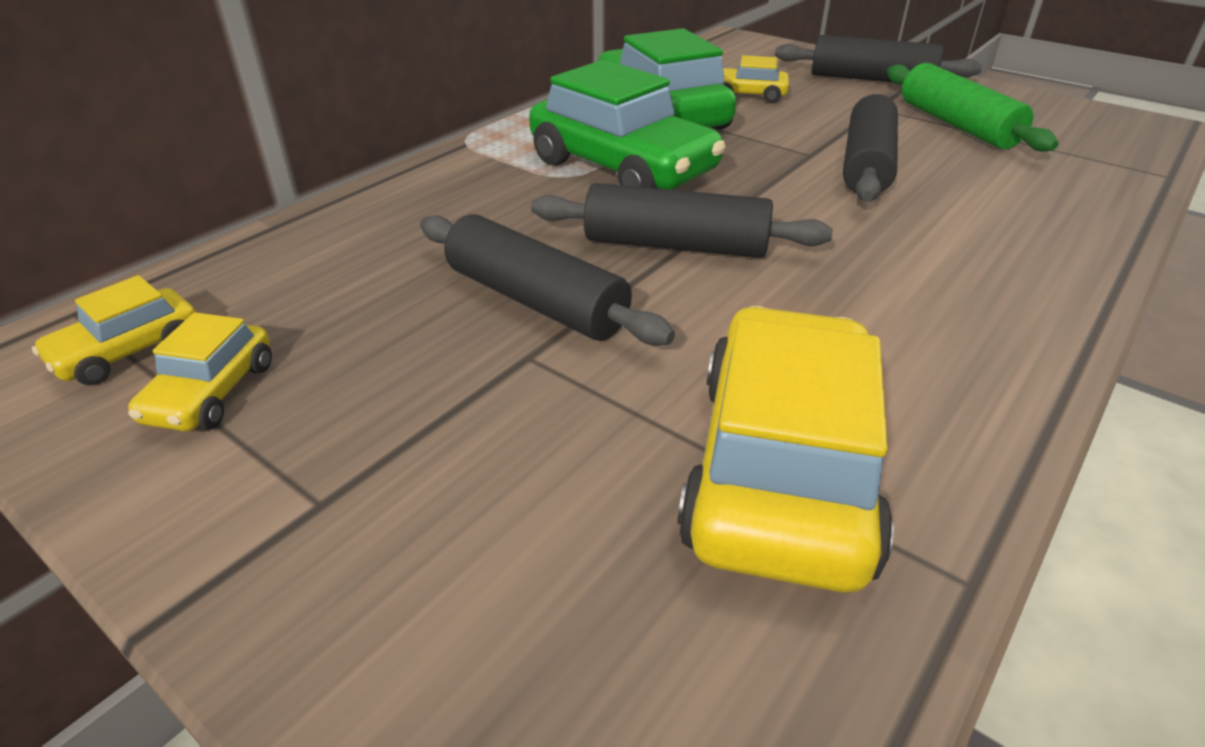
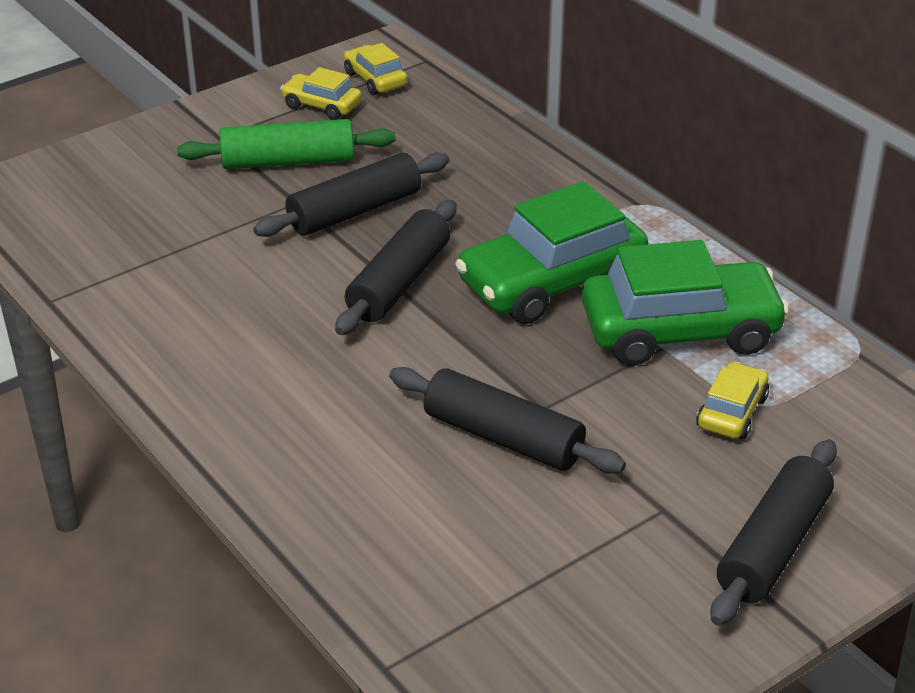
camera: 105 degrees right, 0 degrees up
(782, 469) = (151, 267): yellow car -> none
(957, 125) = (586, 557): green rolling pin -> green rolling pin (288, 161)

